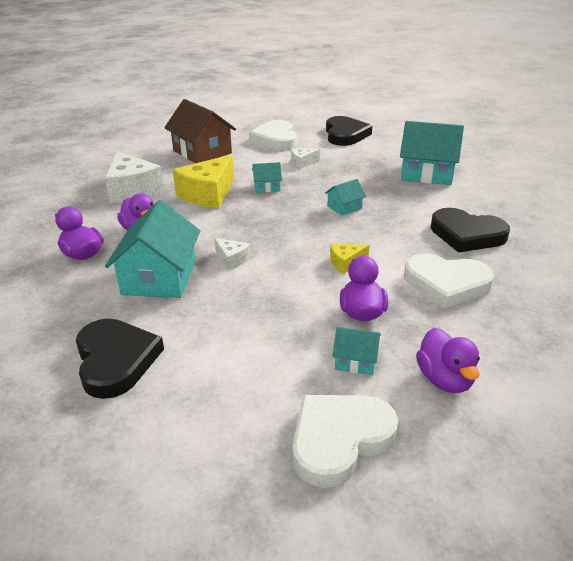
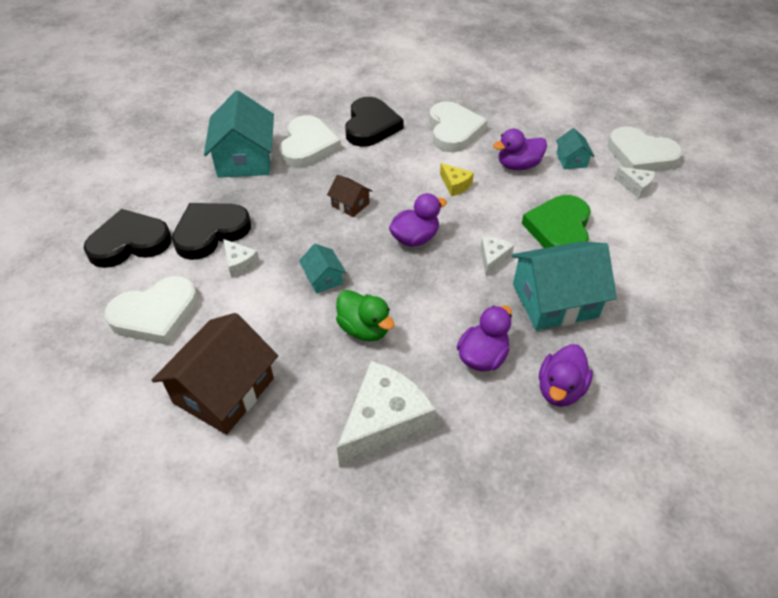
camera: 110 degrees left, 15 degrees up
(116, 360) = (670, 280): black heart -> black heart (210, 232)
(208, 194) = (364, 329): yellow cheese -> green duck
(241, 309) = (559, 229): none -> green heart
(275, 401) = (635, 186): none -> white cheese
(344, 207) = (350, 204): turquoise house -> brown house
(438, 200) = (308, 146): none -> white heart
(444, 379) = (560, 123): purple duck -> purple duck (415, 238)

